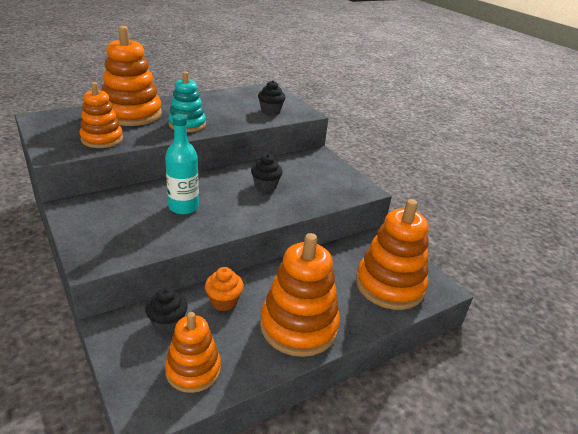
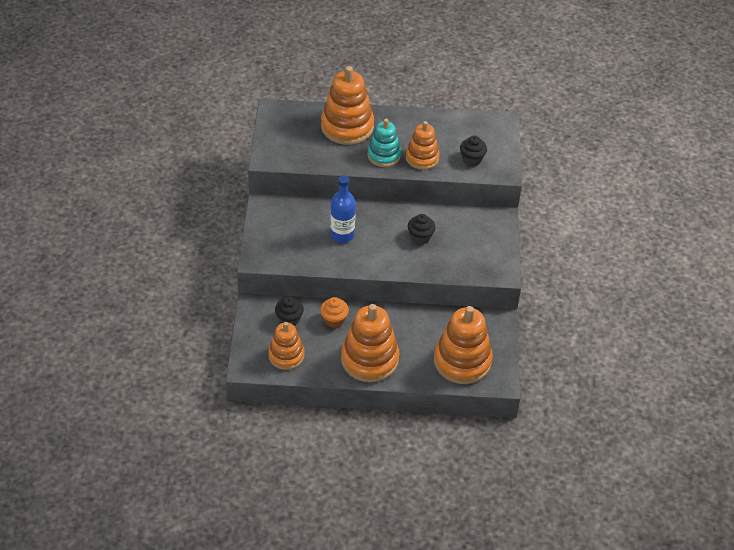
camera: 35 degrees right, 15 degrees up
(102, 139) = (307, 153): orange stacking toy -> orange stacking toy (422, 158)
(183, 207) = (342, 235): turquoise bottle -> blue bottle

